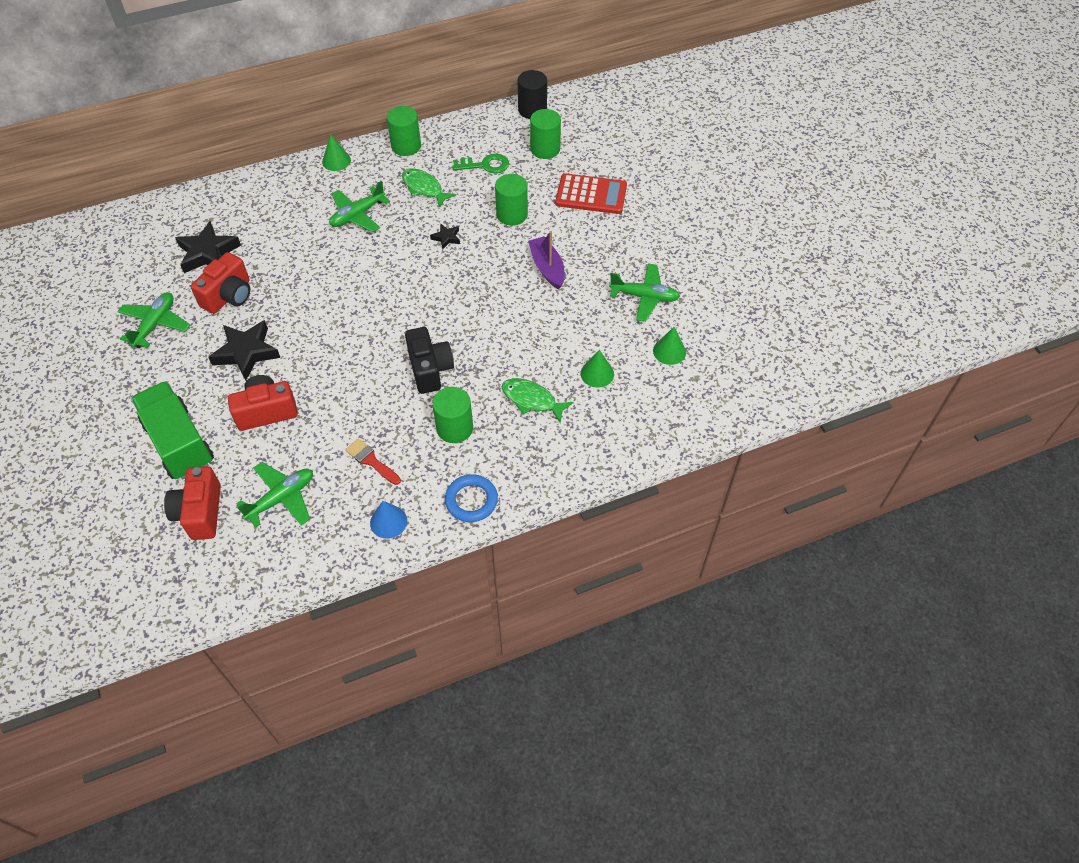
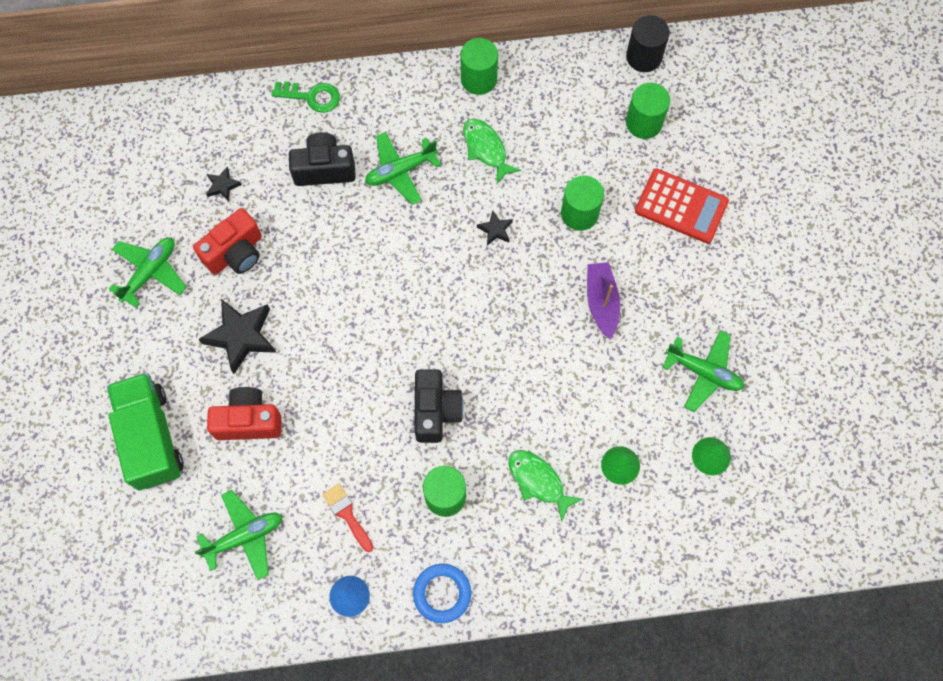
camera: 15 degrees right, 15 degrees up
(200, 512) = (158, 531): red camera -> none
(208, 253) = (223, 186): black star -> black star, size x0.50
(293, 226) = (324, 169): none -> black camera
(336, 161) = (392, 83): green cone -> none
(485, 165) = (566, 131): green key -> green key (312, 97)

